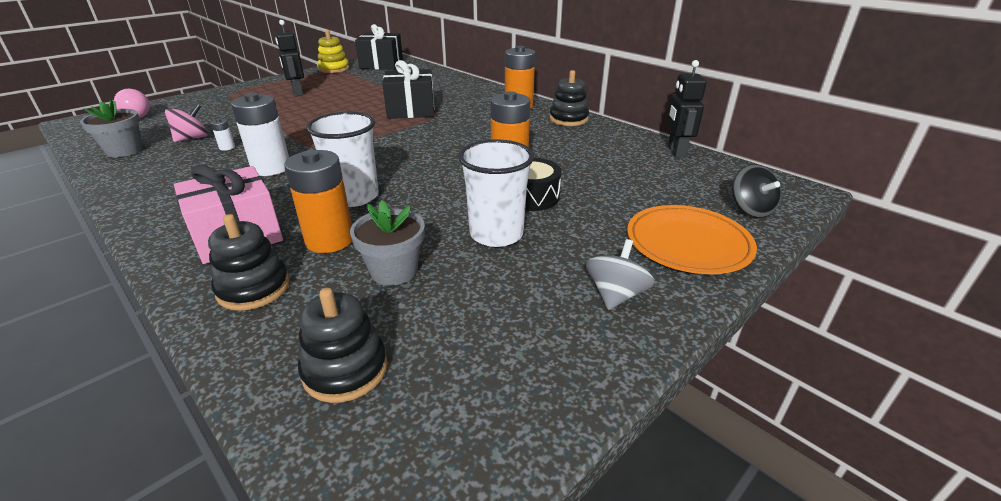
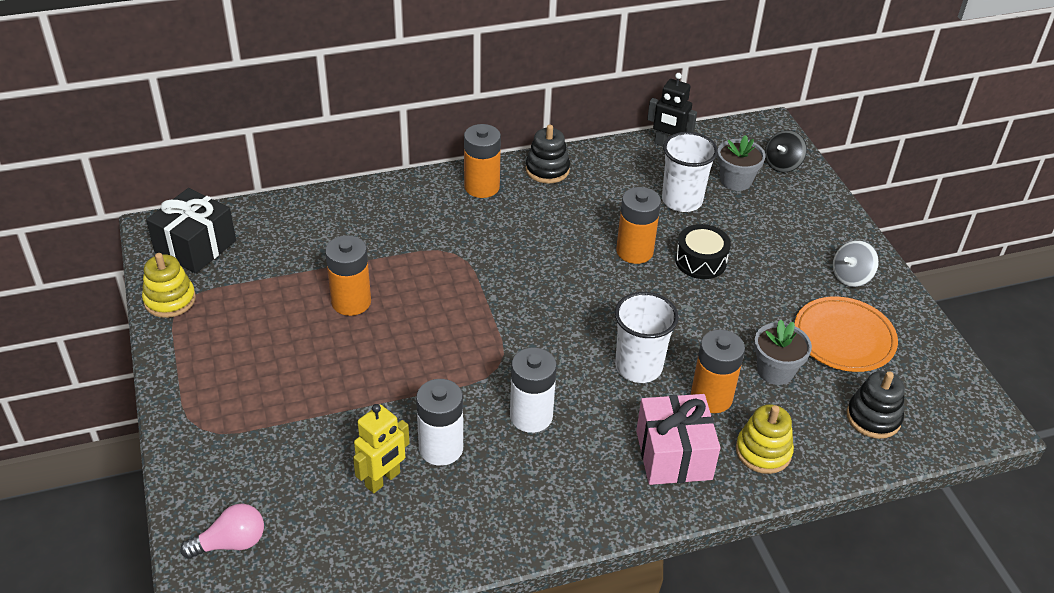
camera: 65 degrees left, 10 degrees up
(124, 151) = (383, 547): grey flower pot -> grey flower pot (735, 181)
(192, 138) = (383, 480): pink spinning top -> yellow robot
(227, 147) = (441, 448): white battery -> white battery, size x2.33
(254, 288) = (763, 451): black stacking toy -> yellow stacking toy
(297, 93) = (265, 358): black robot -> none
(362, 99) = (351, 302): none -> orange battery
(411, 110) = (428, 271): black gift -> none
(496, 234) = (750, 302): white cup -> white cup (682, 200)
(615, 295) = (851, 277): grey spinning top -> grey spinning top turned 90 degrees counterclockwise
(688, 243) = (810, 217): orange plate -> orange plate (844, 338)
(750, 209) = (782, 164): black spinning top -> black spinning top turned 120 degrees clockwise

